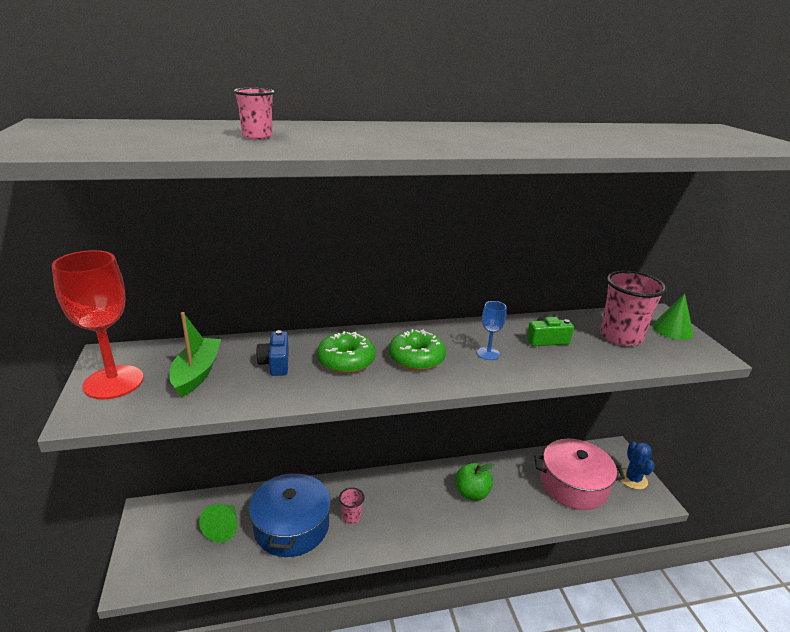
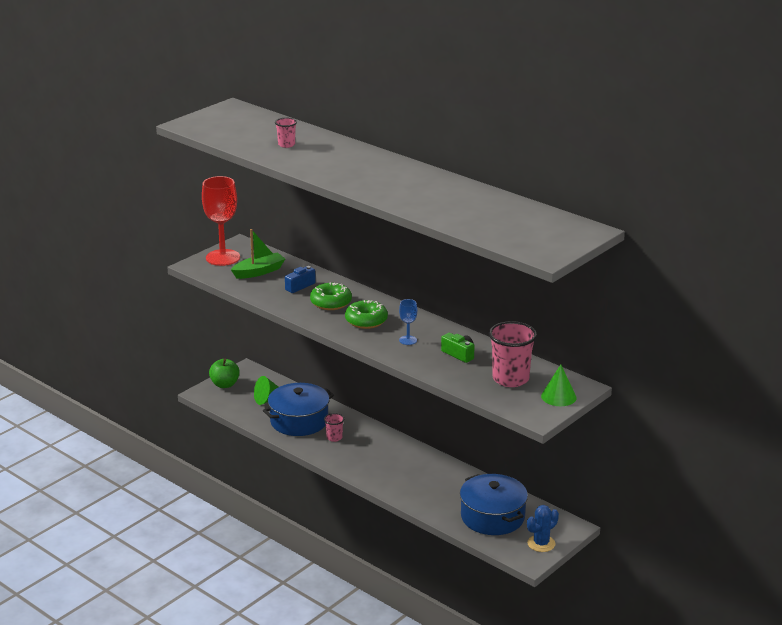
camera: 55 degrees right, 0 degrees up
(472, 493) = (420, 475): green apple -> green apple (225, 384)
(573, 485) = (492, 517): pink pot -> blue pot

